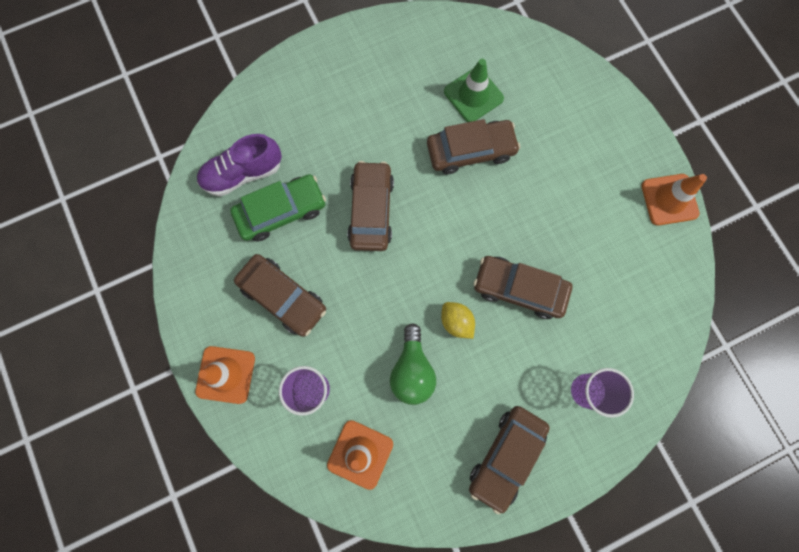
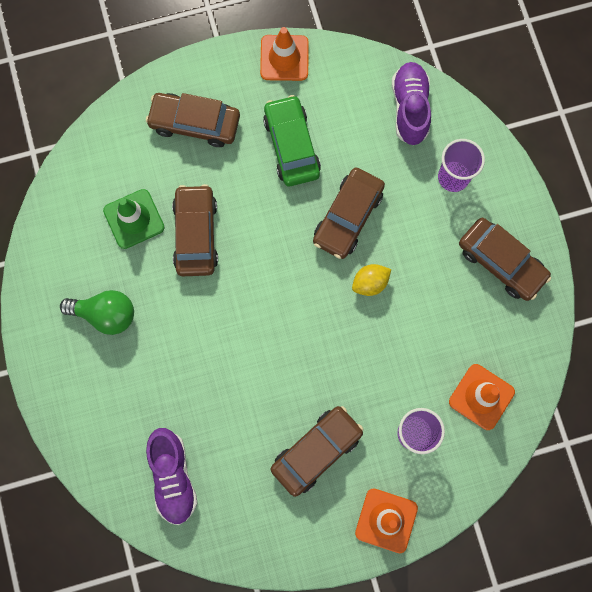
camera: 80 degrees left, 0 degrees up
(281, 211) = (224, 441): green car -> green car (291, 146)
(371, 210) = (241, 346): brown car -> brown car (195, 123)
(412, 370) = (409, 334): green light bulb -> green light bulb (106, 314)
(650, 333) = (410, 108): none -> purple shoe

